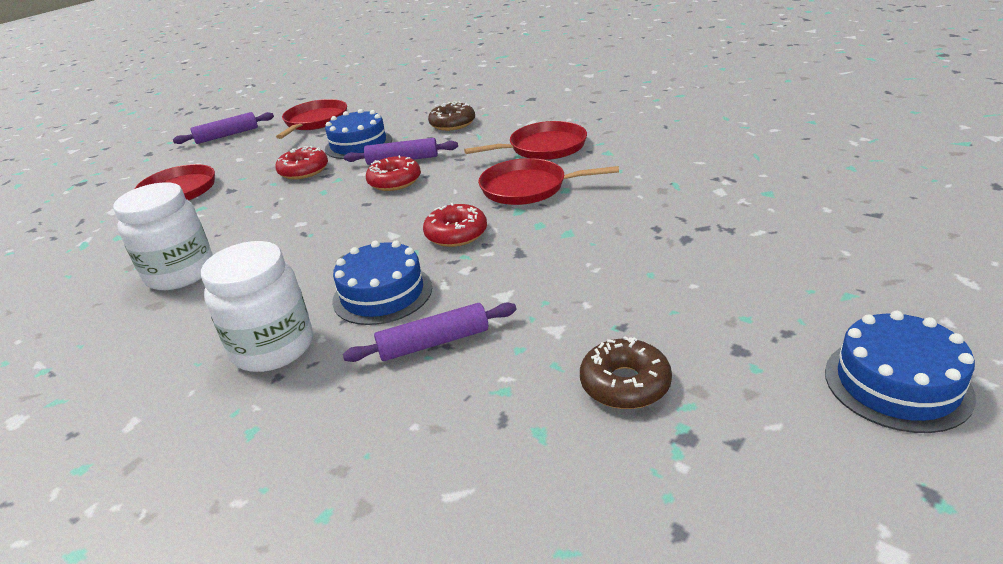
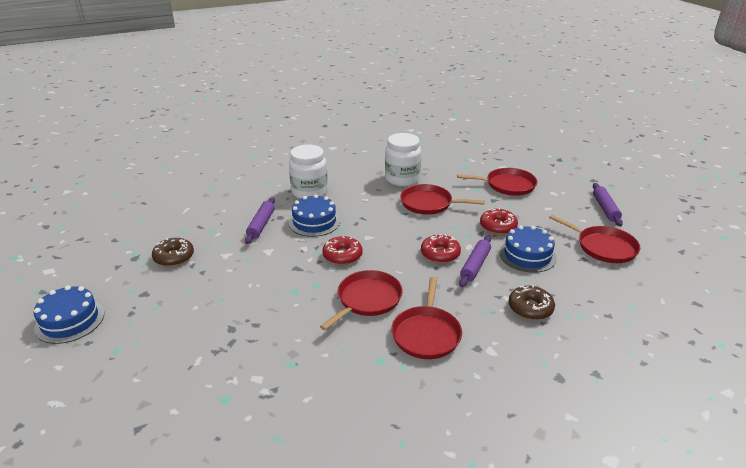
camera: 115 degrees right, 0 degrees up
(263, 225) = (429, 203): none -> red pan

